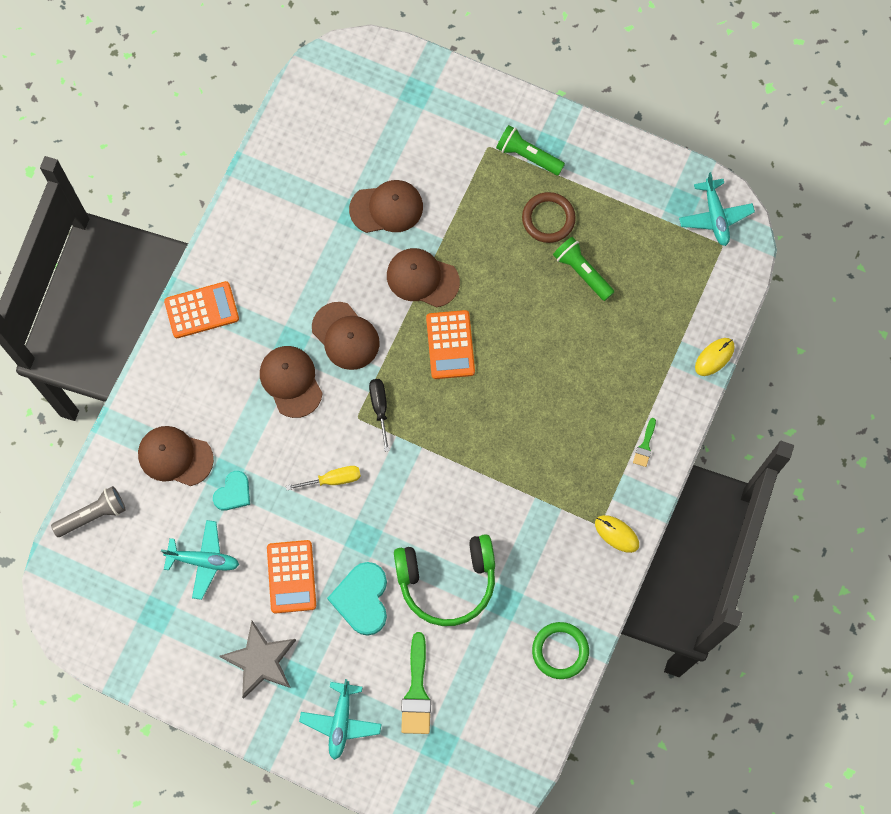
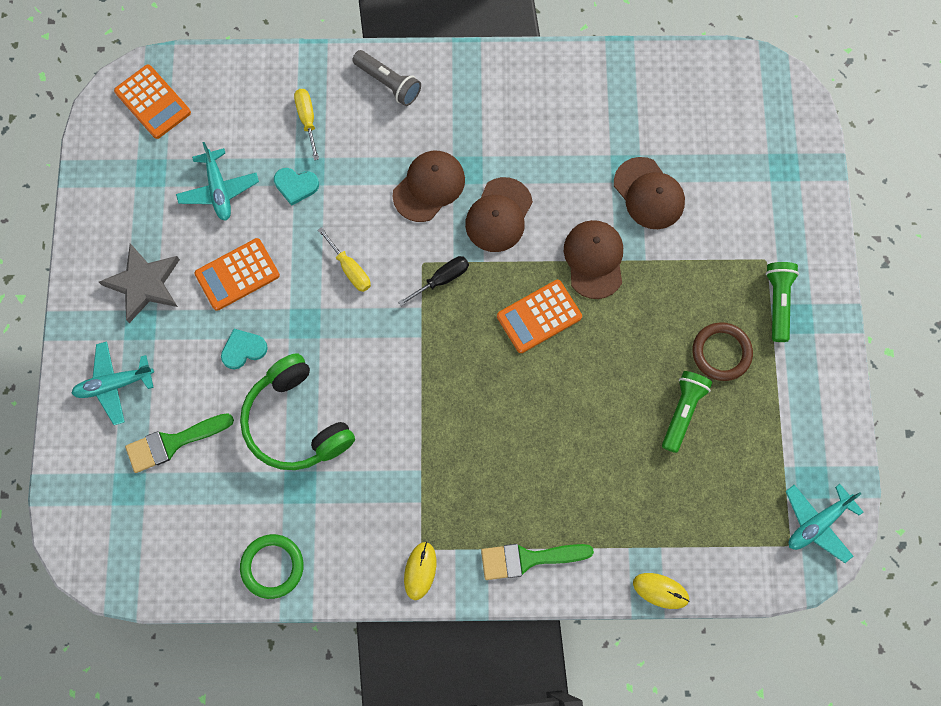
camera: 65 degrees right, 0 degrees up
(93, 515) = (220, 76): grey flashlight -> grey flashlight (388, 83)
(175, 456) = (307, 119): brown cap -> yellow screwdriver
(201, 310) = (460, 77): orange calculator -> orange calculator (153, 102)
(362, 599) = (243, 349): turquoise heart -> turquoise heart, size x0.61
(645, 446) = (528, 559): green brush -> green brush, size x1.92

